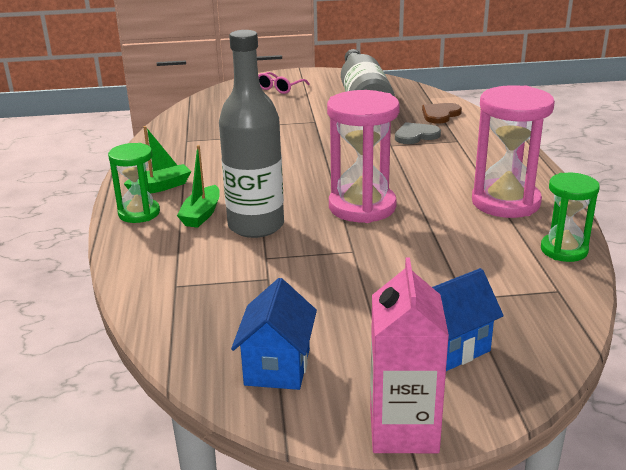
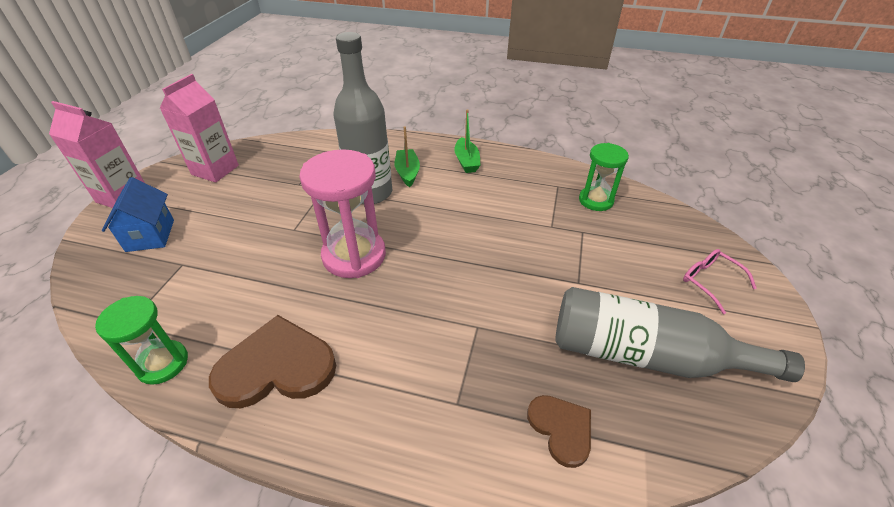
camera: 110 degrees right, 15 degrees up
(139, 213) = (430, 148): green hourglass -> green hourglass (595, 200)
(201, 214) = (407, 172): green boat -> green boat turned 45 degrees clockwise
(277, 367) = (215, 170): blue house -> pink carton
(416, 135) = (495, 363): grey heart -> none
(505, 202) = (276, 366): pink hourglass -> brown heart

